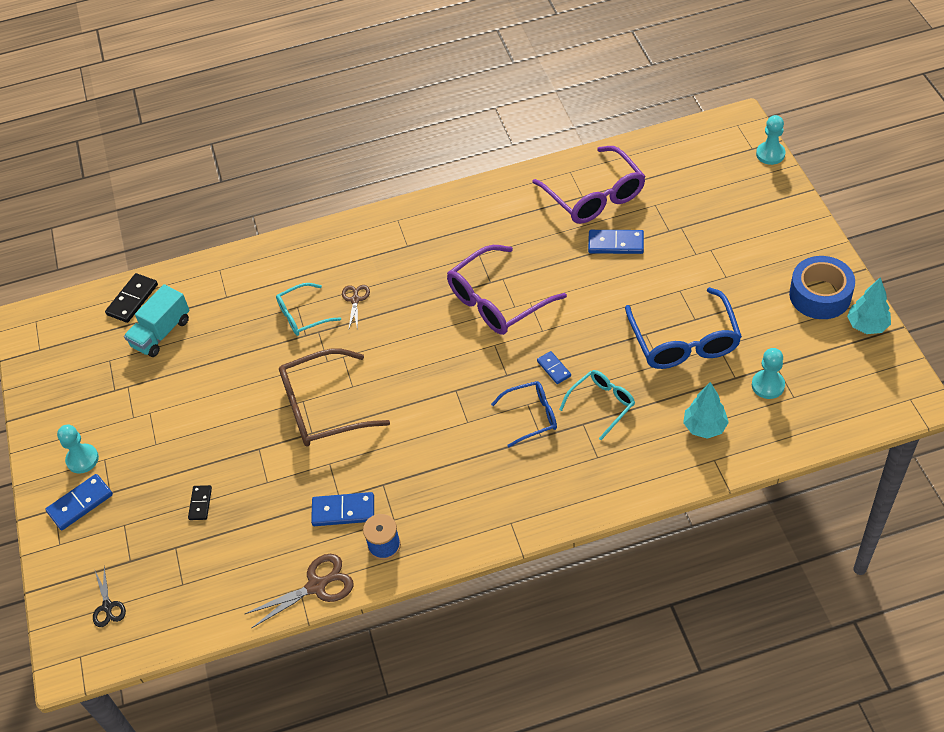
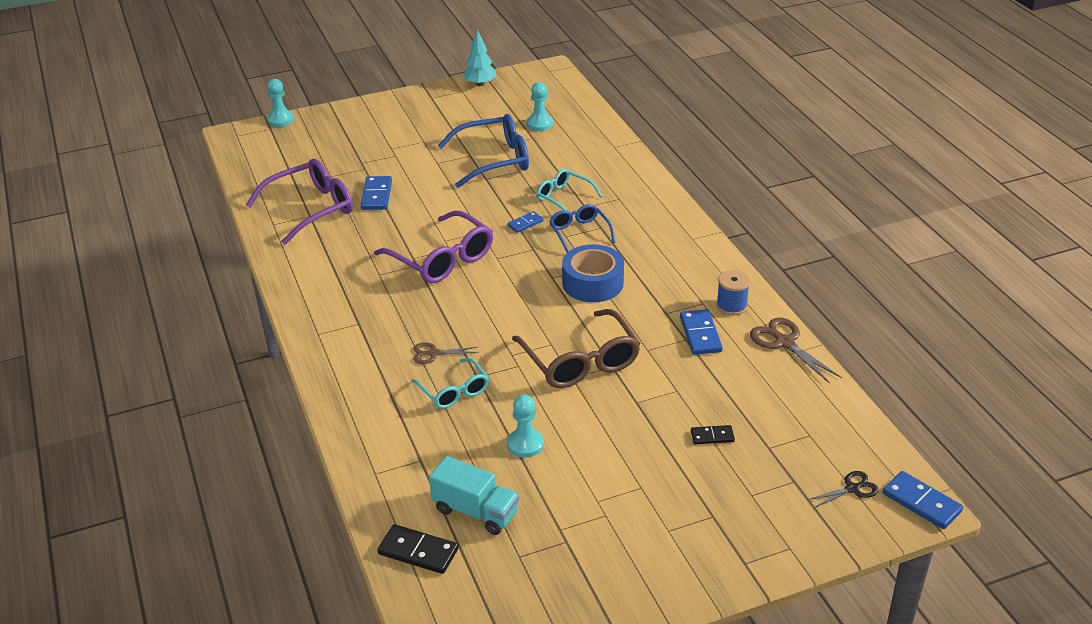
camera: 100 degrees left, 15 degrees down
(80, 503) = (733, 540): blue domino -> blue domino (921, 502)
(82, 459) = (672, 551): turquoise pawn -> turquoise pawn (525, 444)
(704, 427) = (583, 150): turquoise tree -> none
(820, 295) = (448, 101): blue tape -> blue tape (592, 283)

